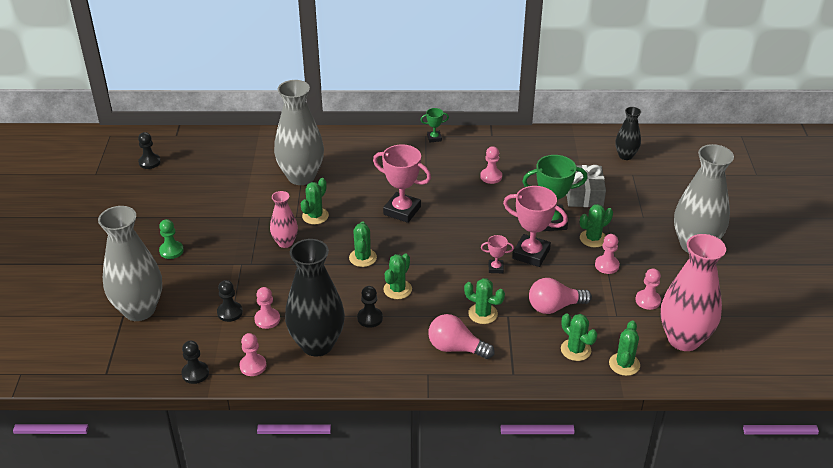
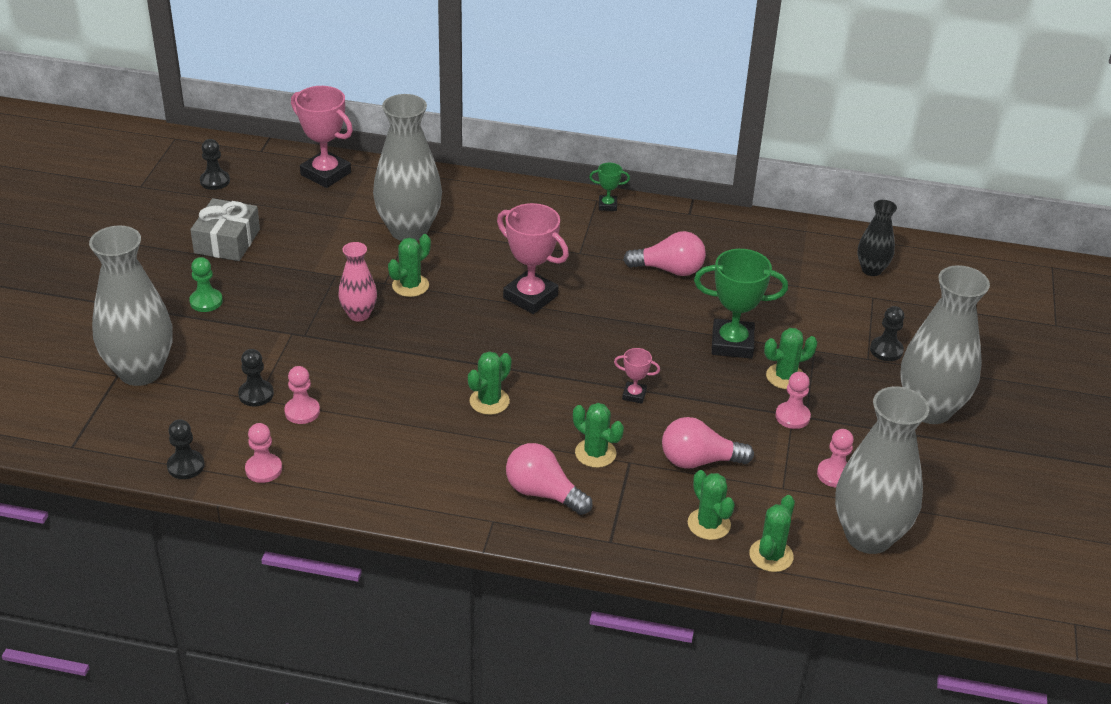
camera: 10 degrees right, 0 degrees up
(317, 344) = (357, 456): black vase -> none
(363, 258) = (456, 351): green cactus -> none
(370, 318) = (439, 433): black pawn -> black pawn (886, 350)
(491, 177) = (669, 270): pink pawn -> pink light bulb
(531, 254) = (690, 383): pink trophy -> pink trophy (325, 174)
(583, 194) = (793, 314): grey gift -> grey gift (227, 241)
(684, 339) = (868, 536): pink vase -> grey vase

